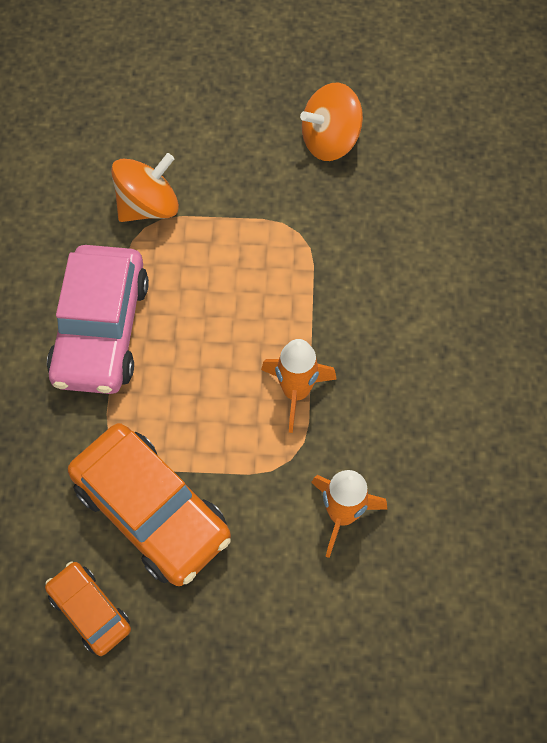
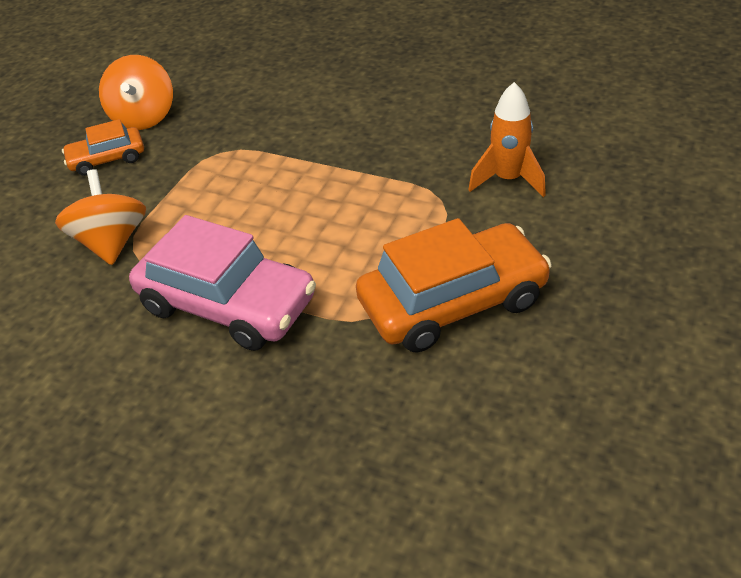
camera: 65 degrees left, 20 degrees down
(90, 611) = (545, 371): orange car -> orange car (107, 159)
(296, 392) = (377, 184): orange rocket -> none

